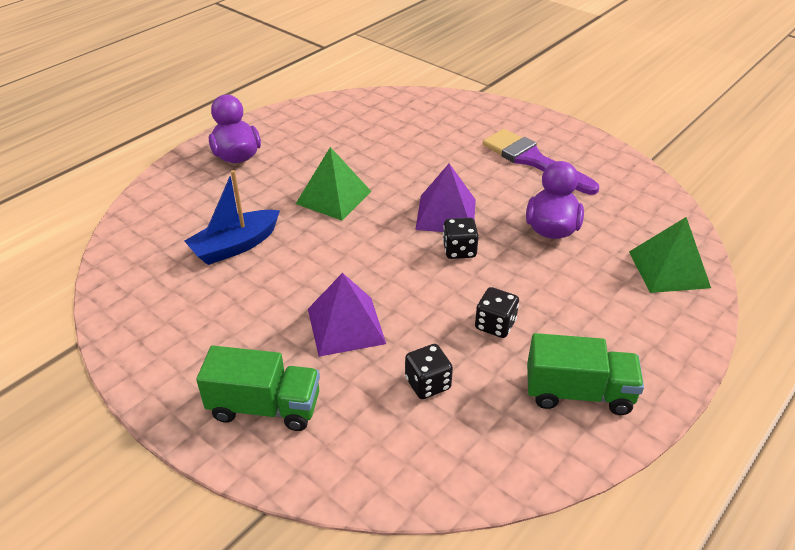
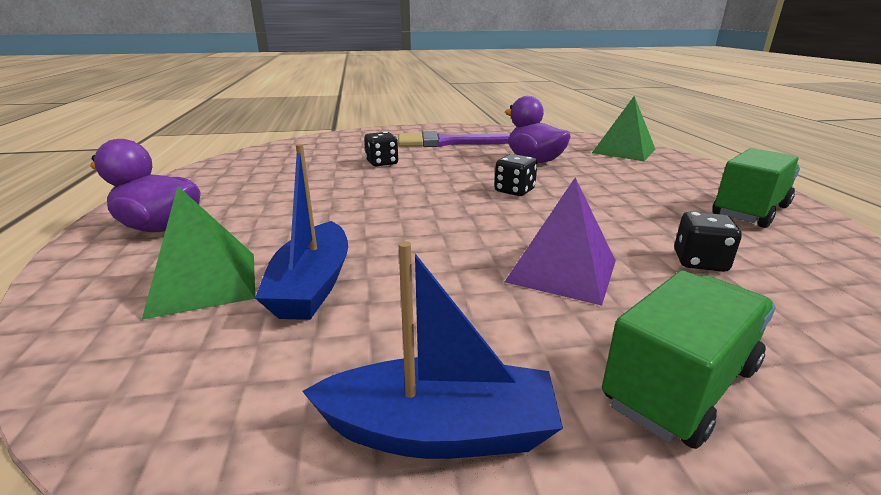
camera: 50 degrees left, 15 degrees down
(171, 344) = (439, 431): none -> blue boat
(333, 197) = (345, 208): green pyramid -> green pyramid (204, 283)
(446, 214) = (458, 180): purple pyramid -> none
(495, 325) = (633, 210): black dice -> black dice (382, 163)

